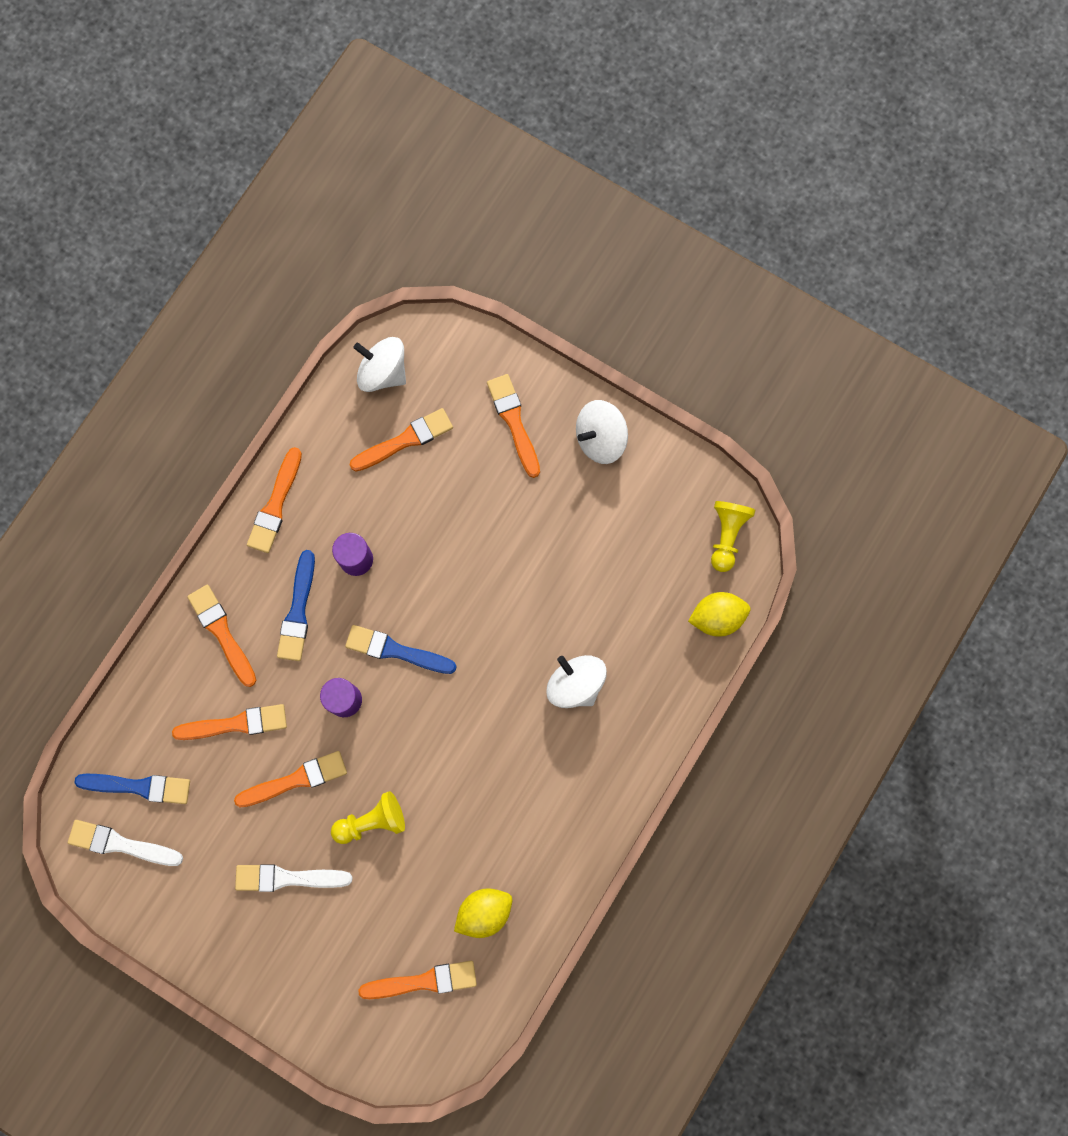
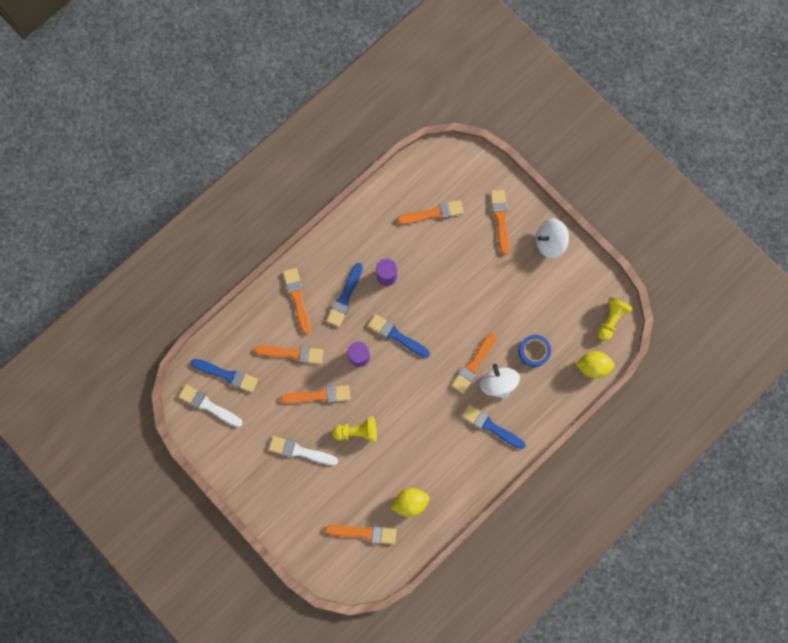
camera: 15 degrees right, 0 degrees up
(275, 505) = (347, 231): orange brush -> orange brush (473, 365)
(383, 372) = (430, 170): white spinning top -> none
(582, 755) = (491, 426): none -> blue brush
(619, 618) = (534, 351): none -> blue tape

